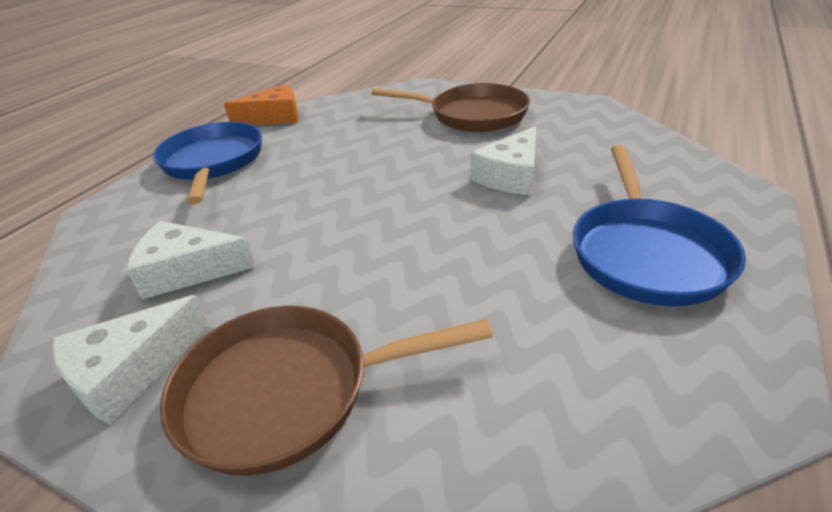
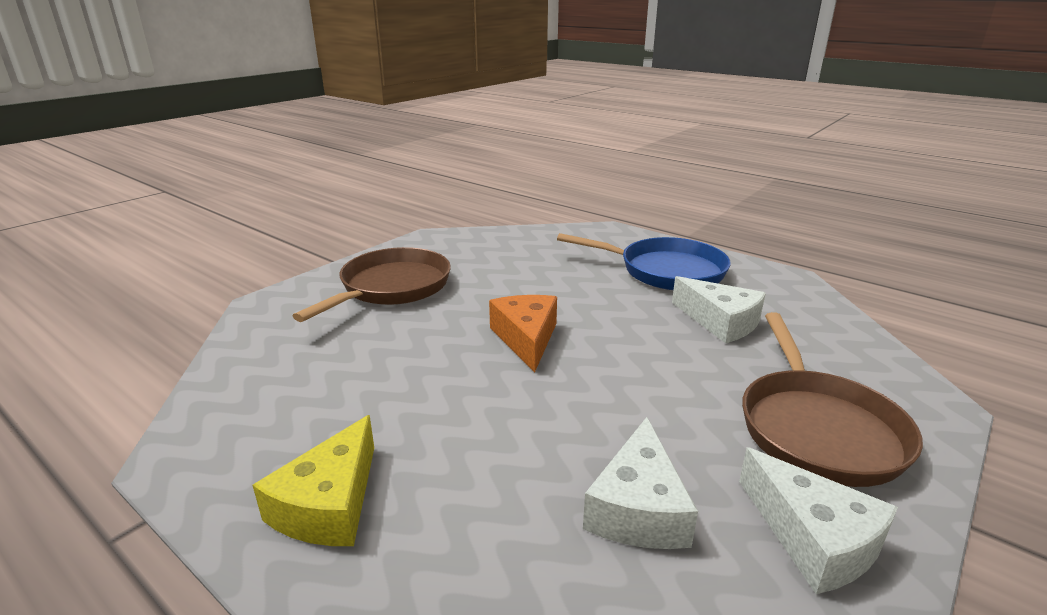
camera: 80 degrees left, 10 degrees down
(213, 163) = (329, 504): blue pan -> yellow cheese
(274, 117) = (209, 433): orange cheese -> orange cheese (526, 338)
(511, 175) = (536, 292): white cheese -> white cheese (720, 322)

